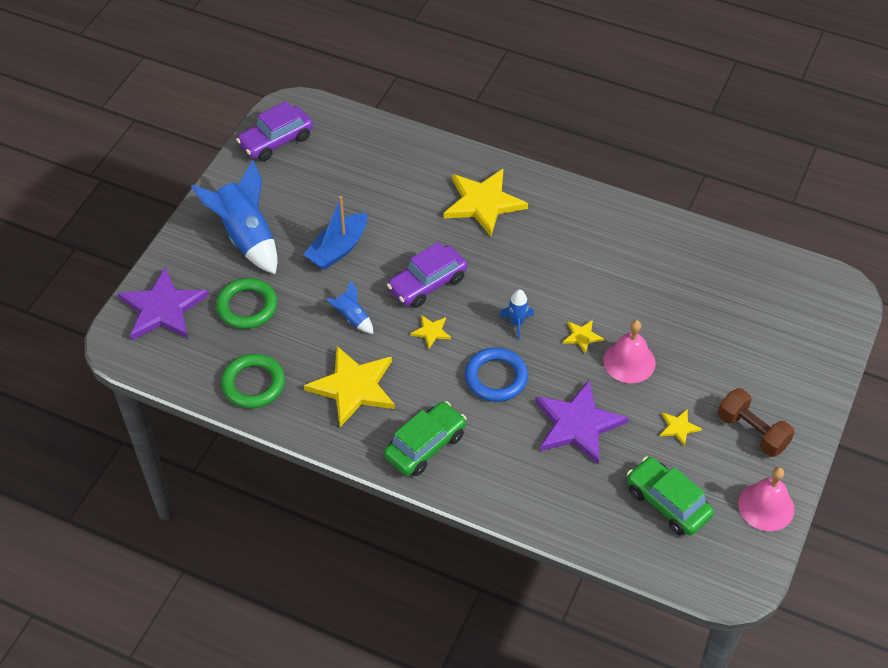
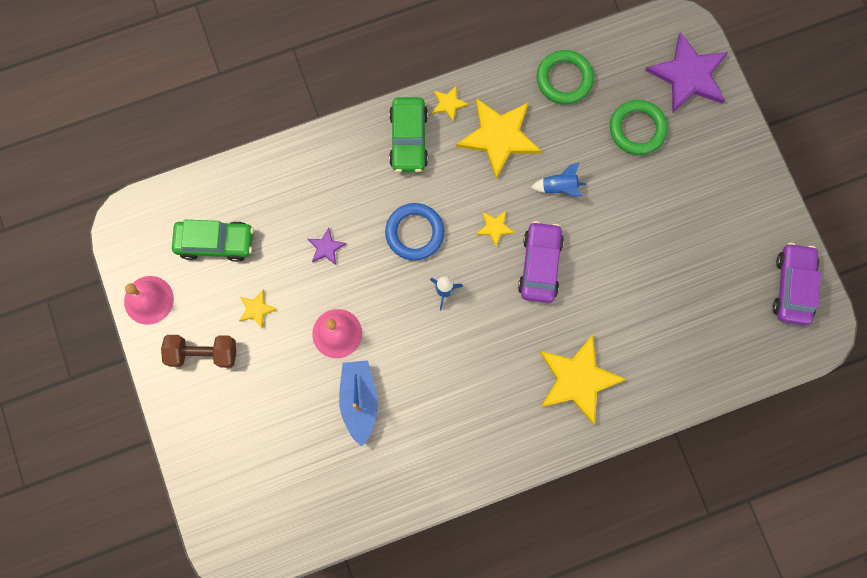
camera: 135 degrees right, 25 degrees up
(246, 237) = (706, 181): blue rocket -> none
(338, 249) = (633, 233): blue boat -> blue boat (359, 401)
(577, 424) = (326, 247): purple star -> purple star, size x0.45
(582, 336) = (389, 324): yellow star -> yellow star (448, 103)

